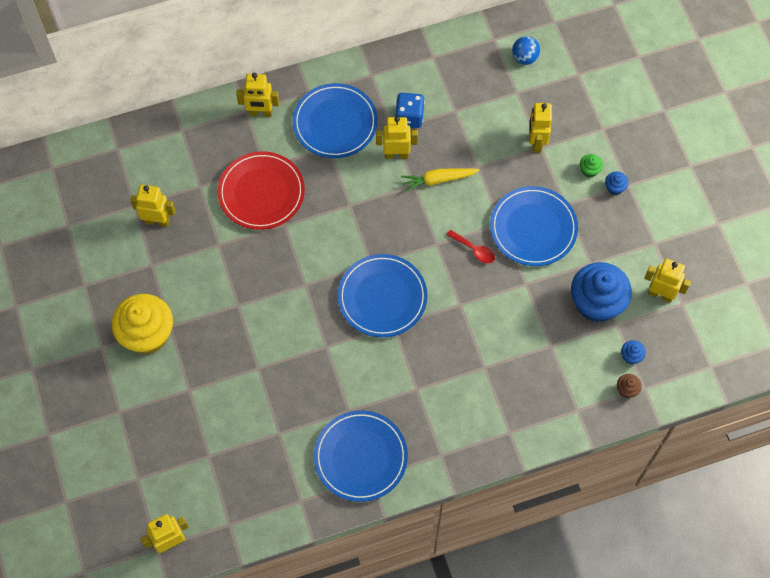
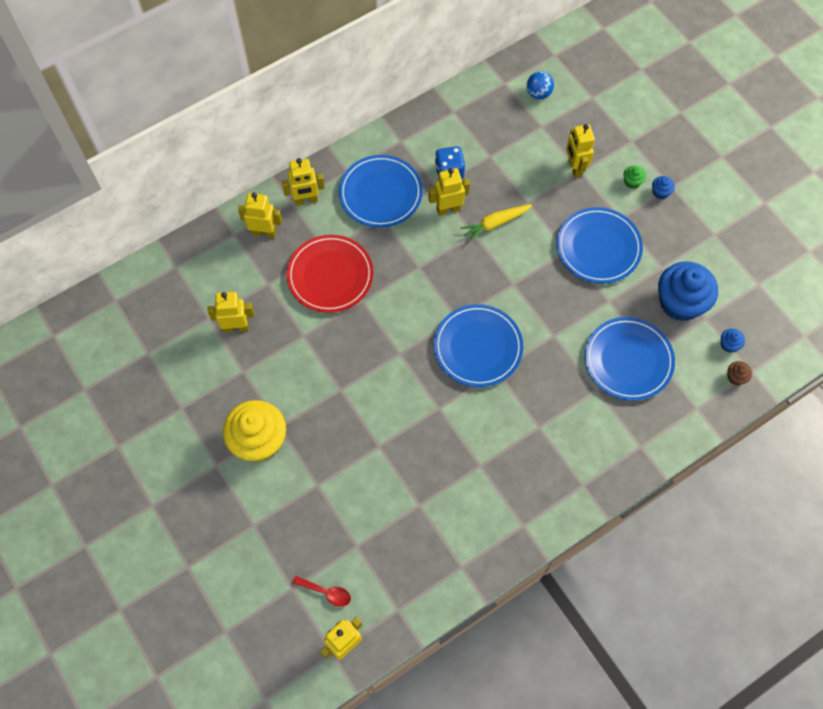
camera: 15 degrees left, 0 degrees up
(360, 457) = (506, 508): blue plate -> blue plate (628, 360)
(474, 249) = (550, 281): red spoon -> red spoon (326, 592)
(660, 294) = (735, 280): yellow robot -> yellow robot (264, 232)

